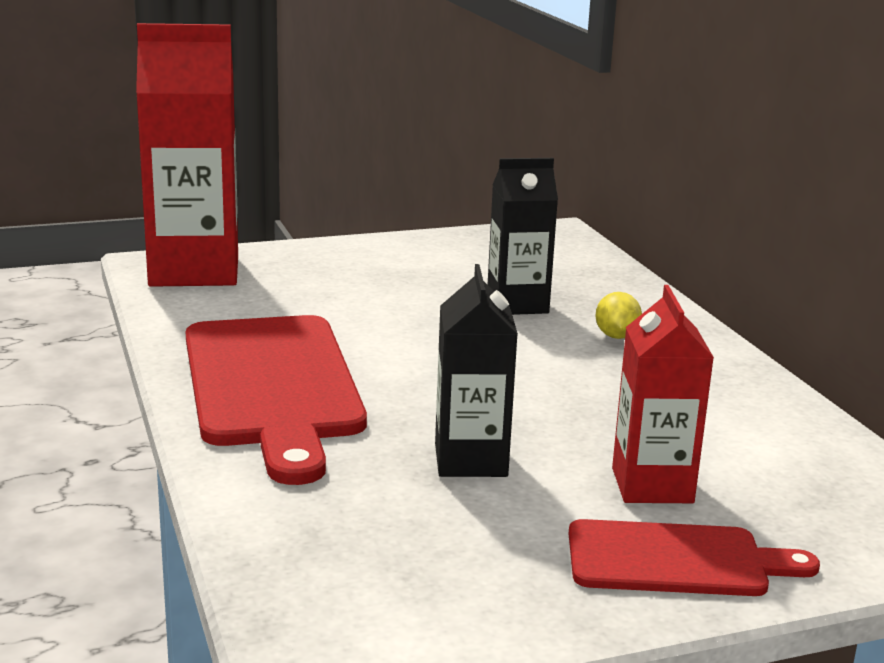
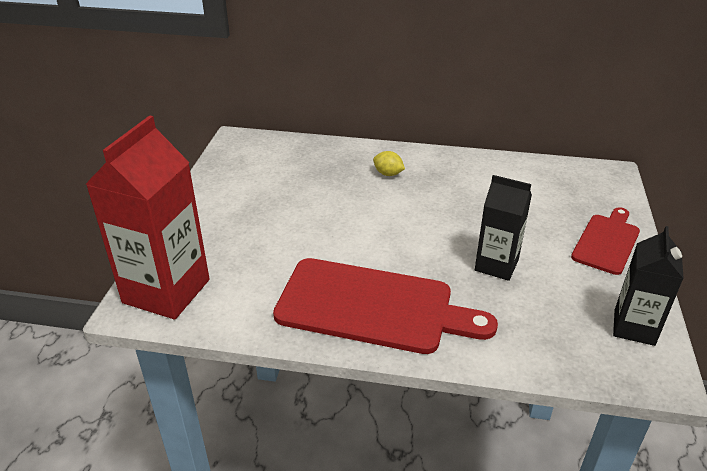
camera: 60 degrees left, 15 degrees up
(517, 304) = (327, 187): black carton -> black carton (634, 327)
(652, 485) = (543, 223): red carton -> none

